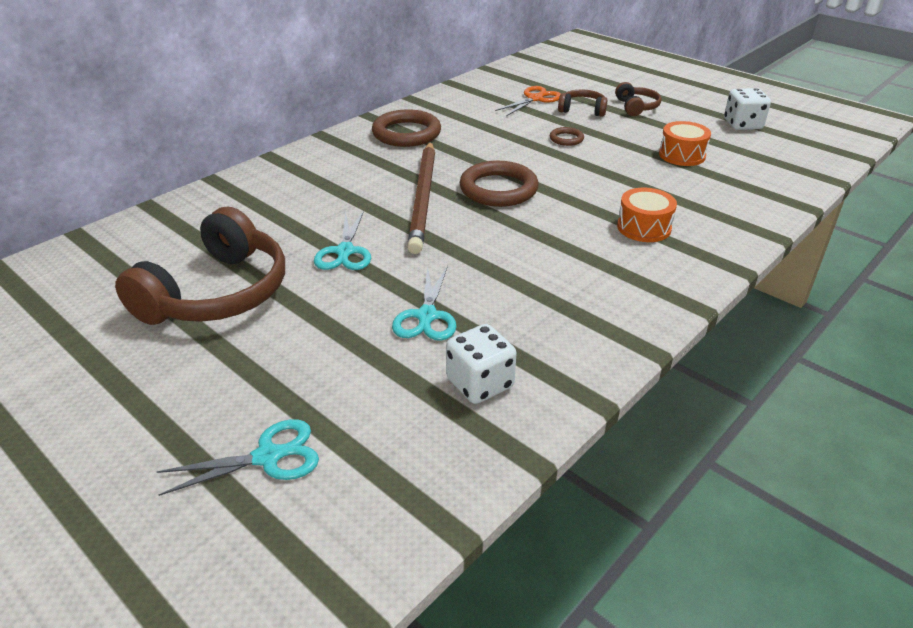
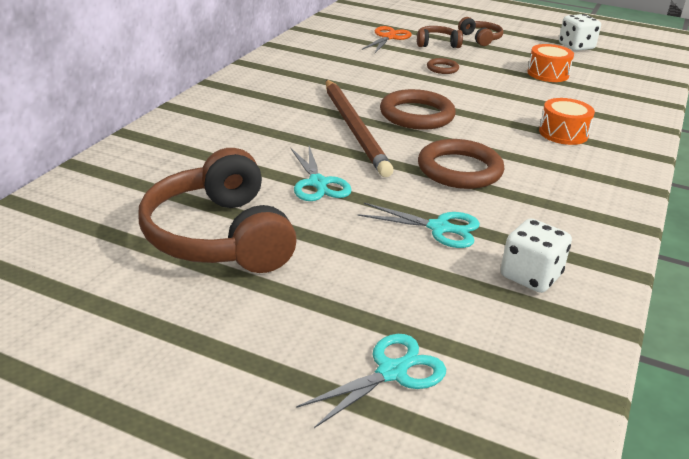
camera: 20 degrees left, 5 degrees down
(217, 293) = (219, 236): brown headphones -> brown headphones turned 150 degrees clockwise
(406, 133) = (293, 75): brown ring -> brown ring (459, 169)
(426, 316) = (439, 228): turquoise scissors -> turquoise scissors turned 60 degrees counterclockwise

